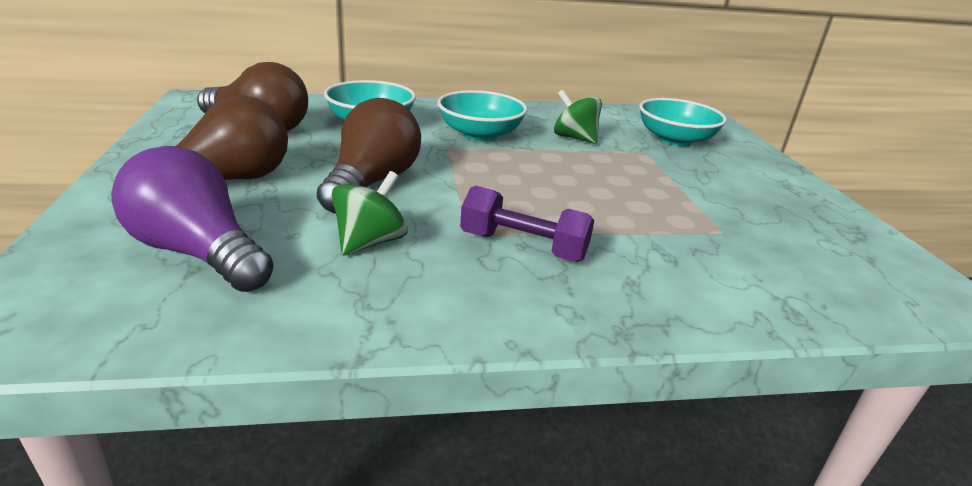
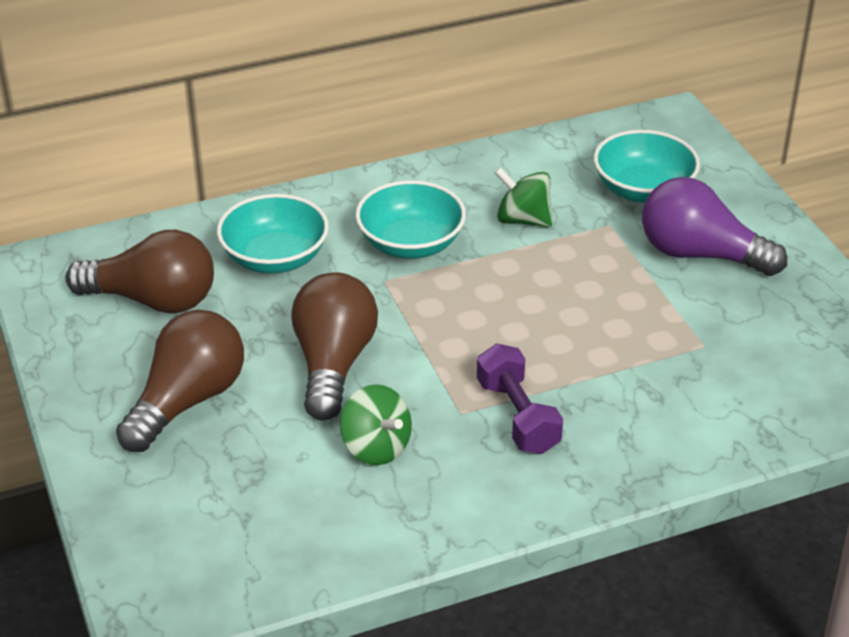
camera: 10 degrees left, 10 degrees up
(198, 252) = (234, 498): purple light bulb -> purple light bulb (700, 254)
(370, 242) = (376, 447): green spinning top -> green spinning top turned 120 degrees clockwise
(523, 246) = (517, 416): purple dumbbell -> purple dumbbell turned 60 degrees clockwise

